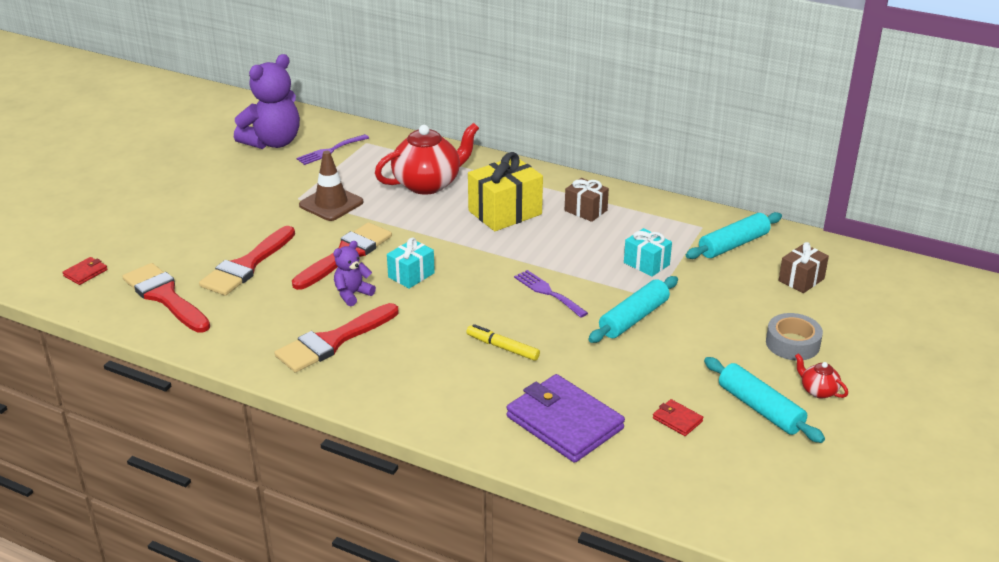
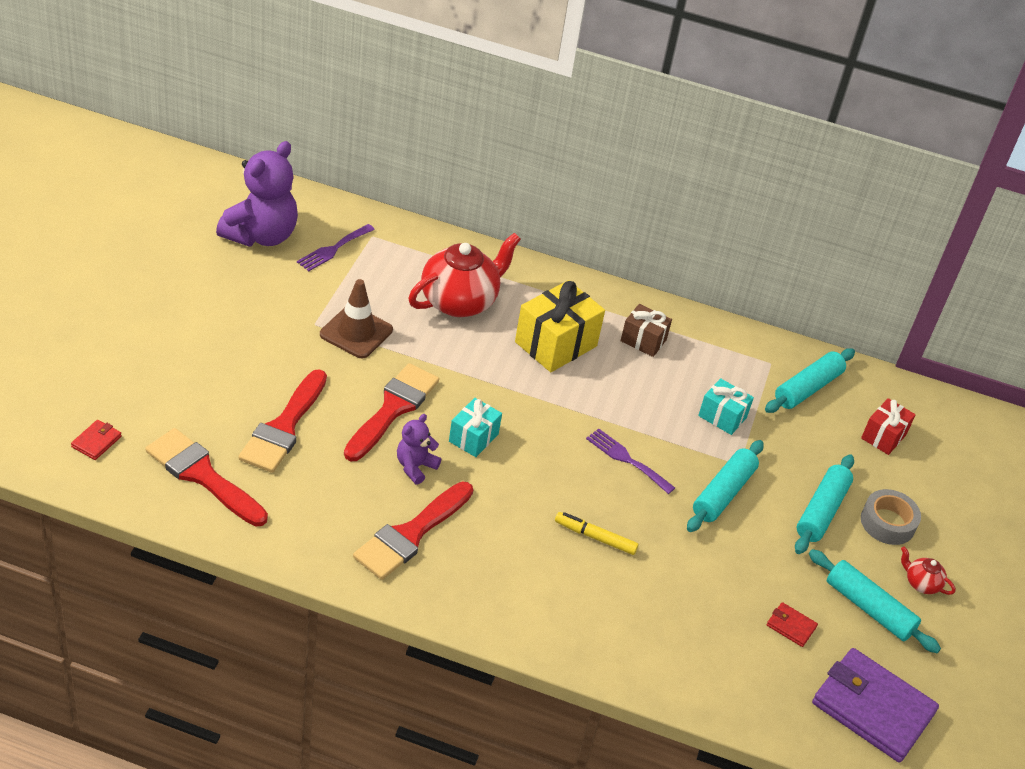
camera: 15 degrees left, 10 degrees up
(564, 422) = (680, 635): purple wallet -> purple wallet (872, 708)
(727, 333) = (821, 511): none -> turquoise rolling pin
(801, 280) = (883, 436): brown gift -> red gift

